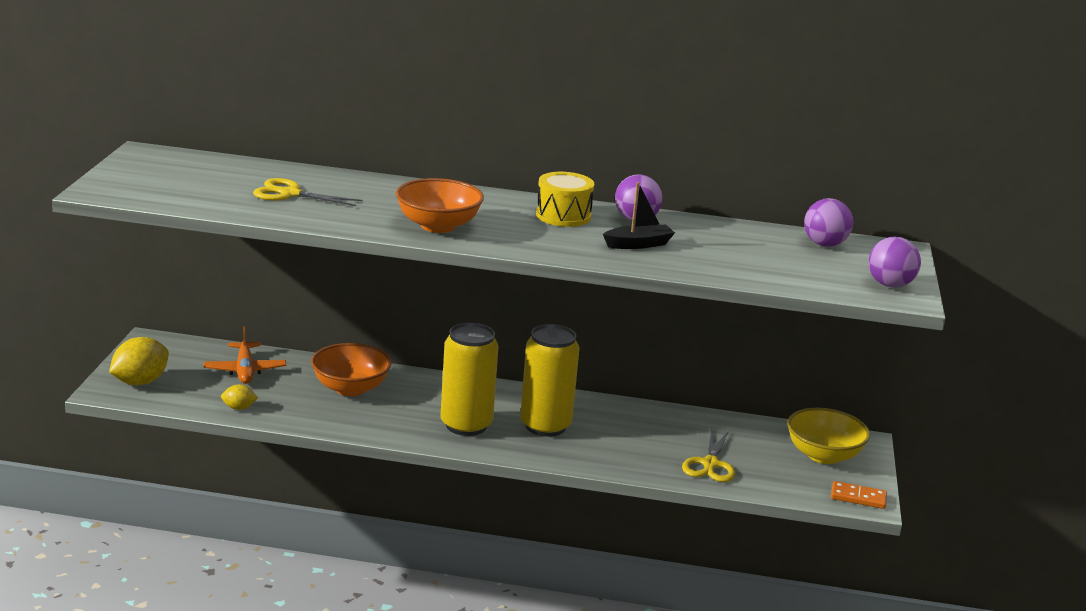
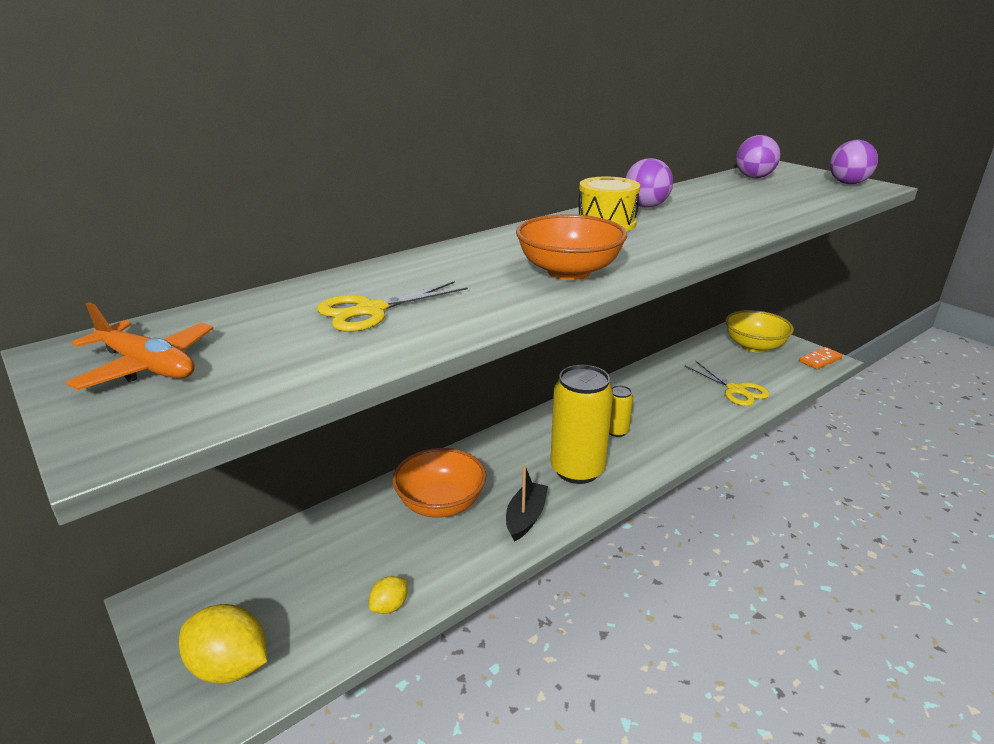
camera: 45 degrees left, 5 degrees up
(140, 382) = (230, 667): yellow lemon -> yellow lemon turned 60 degrees counterclockwise
(245, 370) = (319, 559): orange plane -> orange plane (147, 366)
(545, 426) = (616, 431): yellow can -> yellow can, size x0.48
(638, 244) = (702, 219): black boat -> black boat (525, 517)

